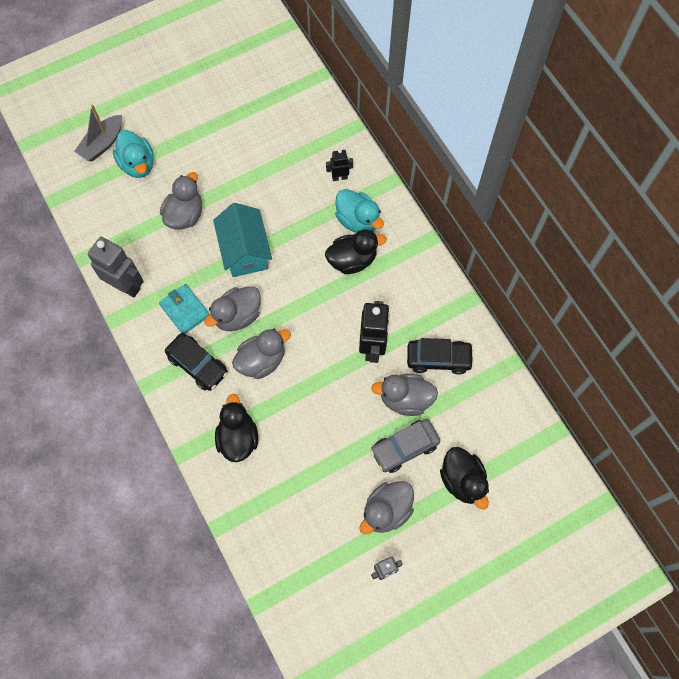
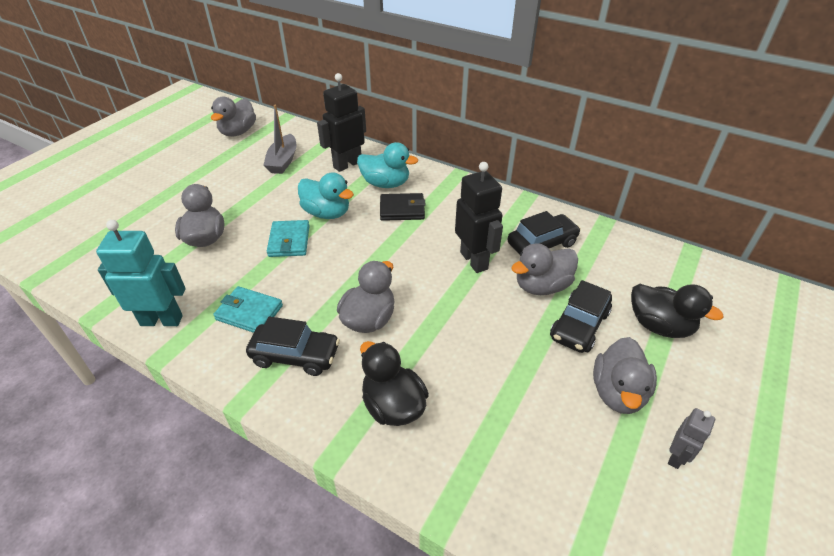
camera: 30 degrees left, 25 degrees down
(102, 144) = (81, 219): grey boat -> grey boat (283, 161)
(126, 286) = (162, 320): grey robot -> turquoise robot
(138, 164) = (131, 220): turquoise duck -> turquoise duck (327, 213)
(237, 316) = (315, 293): grey duck -> grey duck (238, 132)
(245, 251) = (289, 241): turquoise house -> turquoise wallet
(339, 177) = (347, 164): black robot -> black robot, size x1.87
(352, 260) = (402, 209): black duck -> black wallet
(404, 448) = (579, 325): grey car -> black car

